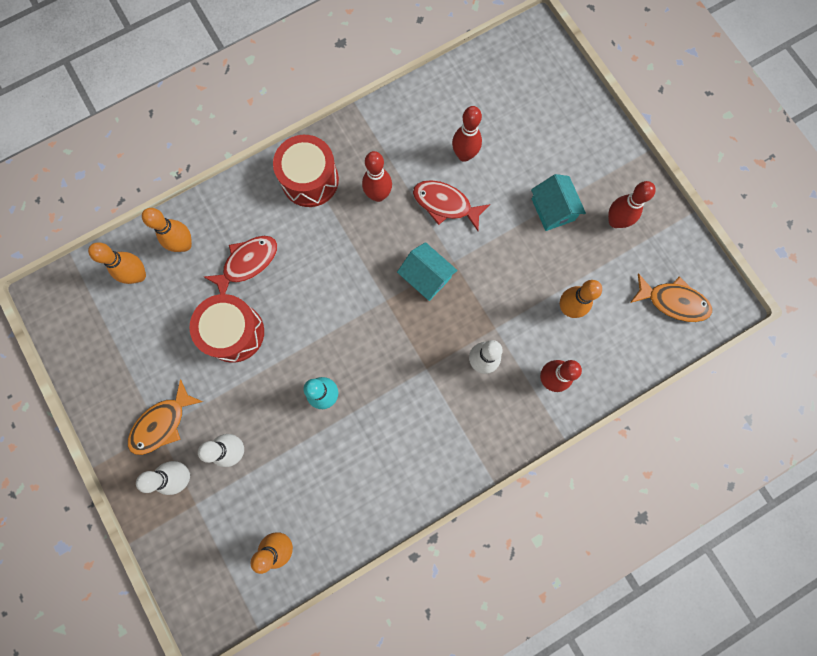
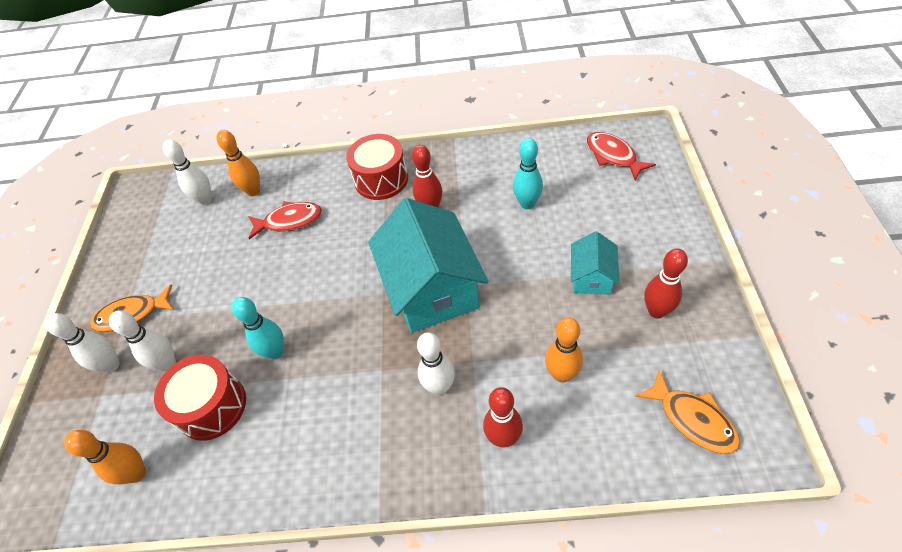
camera: 35 degrees right, 25 degrees down
(138, 275) = (205, 200): orange bowling pin -> white bowling pin
(234, 332) = (240, 268): red drum -> red drum (212, 406)
(426, 277) = (432, 288): turquoise house -> turquoise house, size x2.03
(445, 204) = (486, 236): red fish -> red fish (613, 156)
(464, 155) = (527, 204): red bowling pin -> turquoise bowling pin

